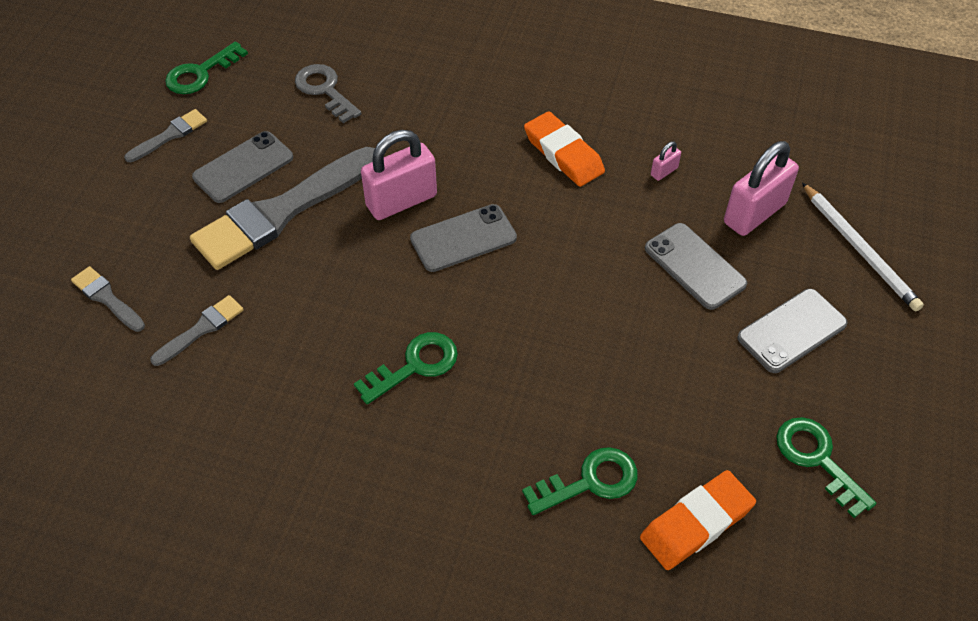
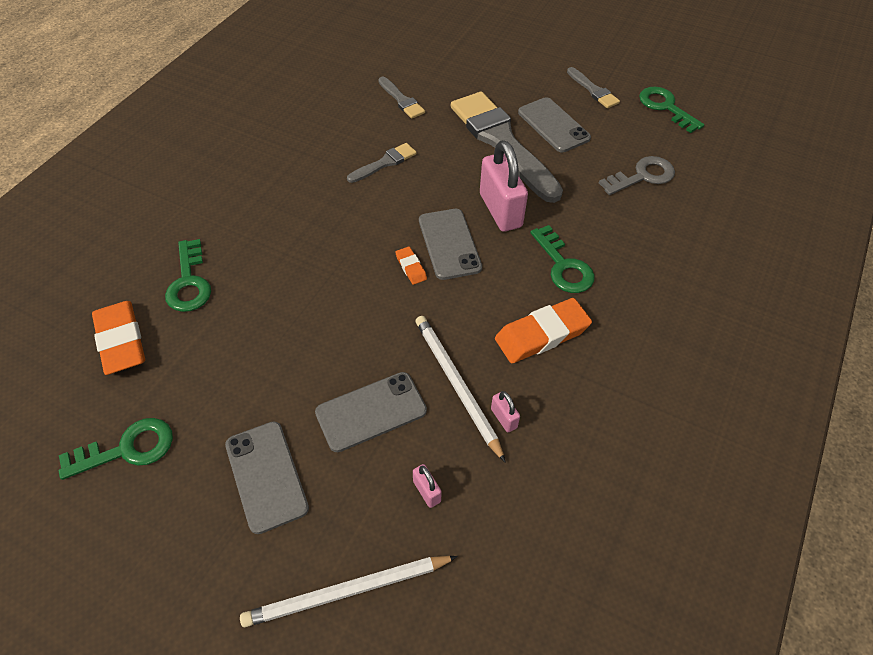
camera: 100 degrees right, 0 degrees up
(107, 298) = (441, 62): grey brush -> grey brush (384, 163)
(415, 365) = (332, 200): green key -> green key (563, 266)
(506, 266) = (411, 267): none -> orange eraser
(642, 208) = (456, 385): none -> white pencil
(754, 213) = (427, 491): pink padlock -> pink padlock, size x0.44

